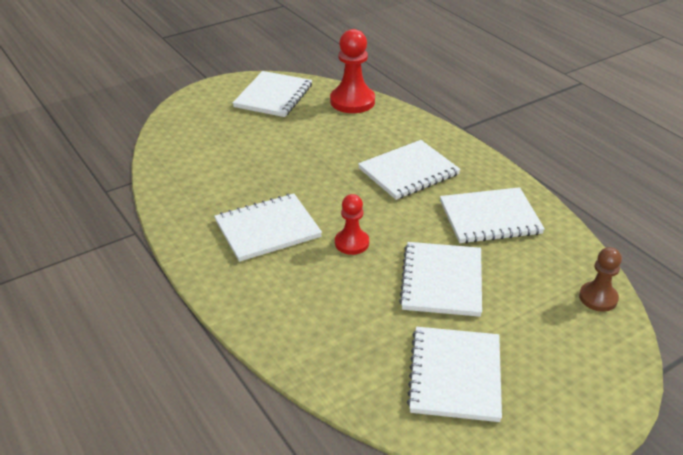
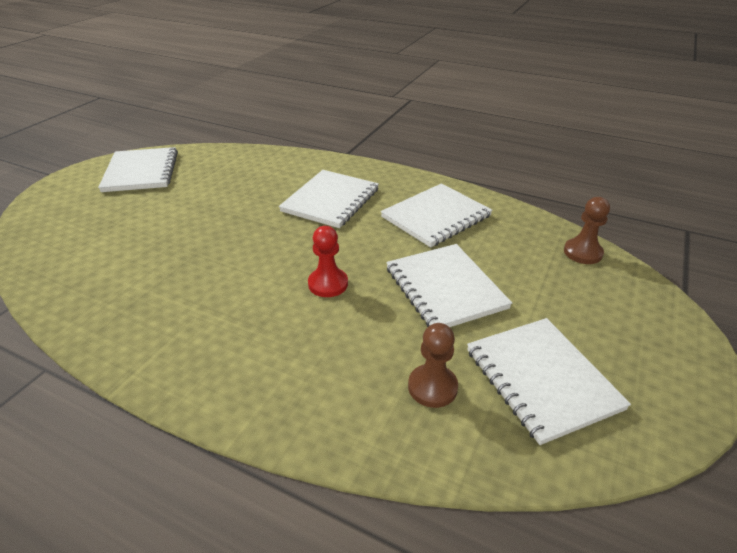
camera: 30 degrees left, 0 degrees up
(267, 229) = (223, 302): white notebook -> none
(352, 101) = (229, 156): red pawn -> none
(368, 346) = (432, 387): none -> brown pawn

